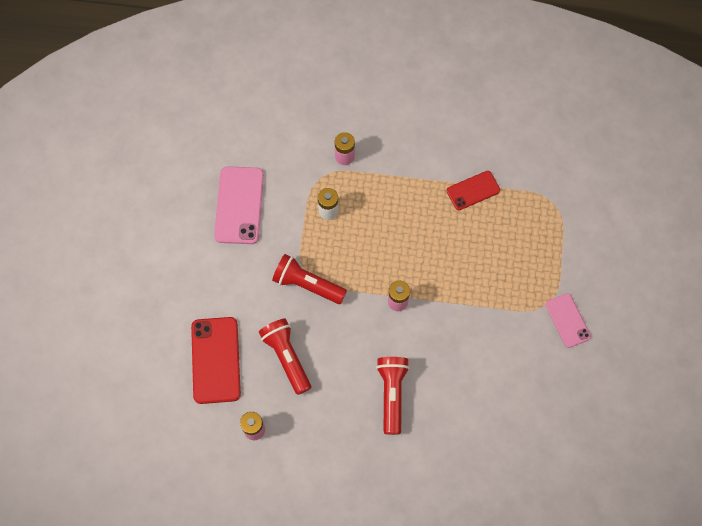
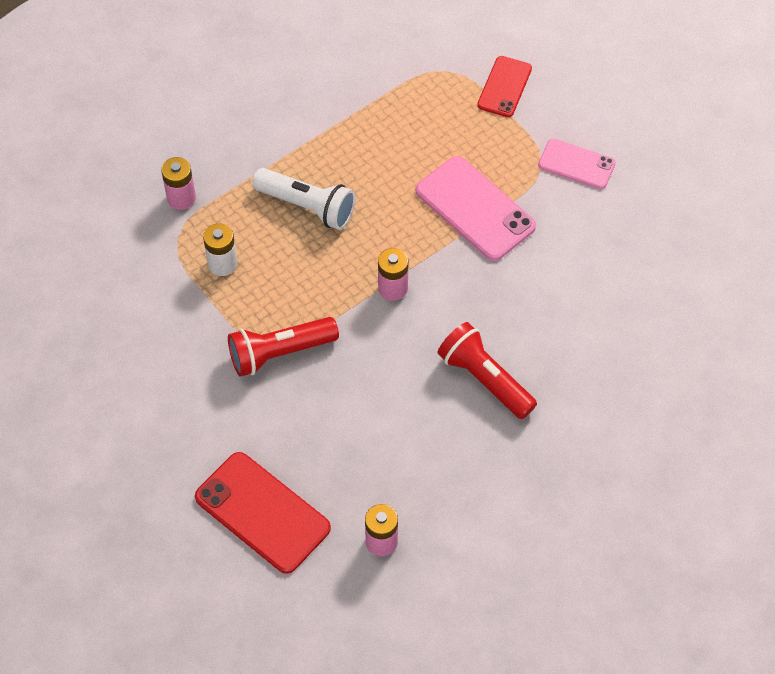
camera: 45 degrees left, 10 degrees down
(239, 205) = (116, 339): pink phone -> pink phone (475, 209)
(286, 357) = (337, 441): red flashlight -> none
(401, 217) = (307, 206): none -> white flashlight
(473, 190) = (353, 123): red phone -> red phone (504, 87)

